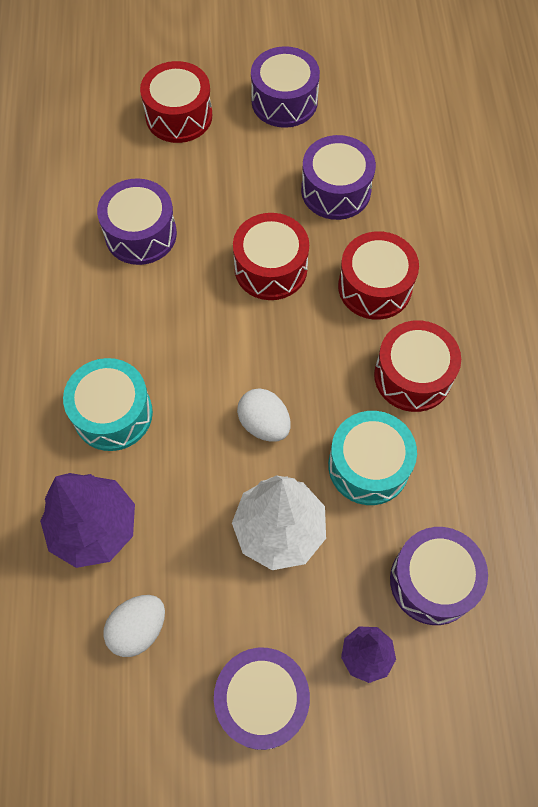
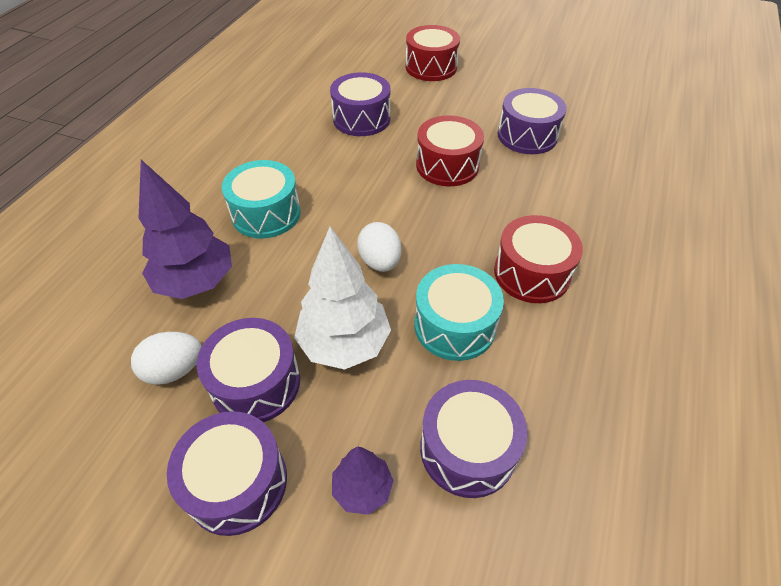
camera: 25 degrees right, 15 degrees down
(284, 101) = (514, 78): purple drum -> purple drum (256, 383)
(375, 287) = (528, 202): red drum -> none

